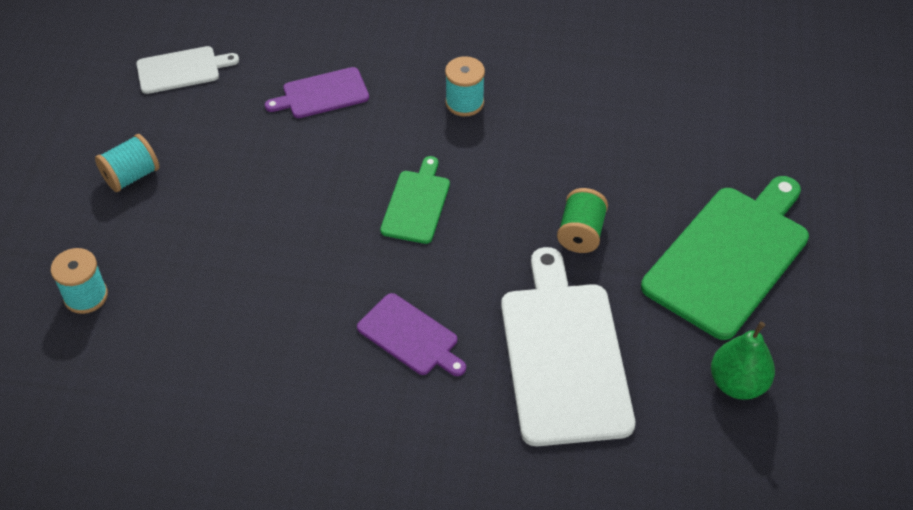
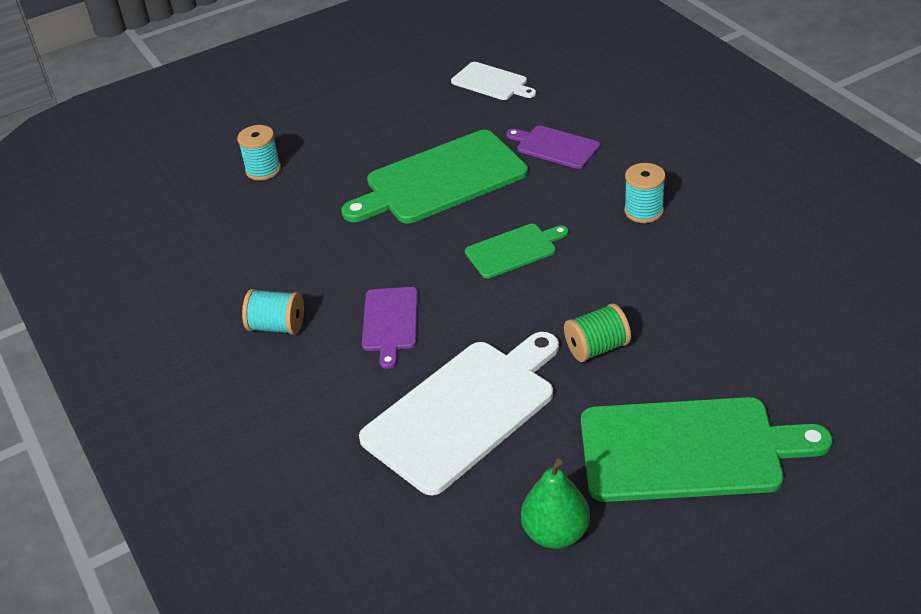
camera: 55 degrees right, 10 degrees down
(131, 176) = (377, 123): turquoise spool -> turquoise spool (277, 326)
(269, 188) = (440, 179): none -> green cutting board

